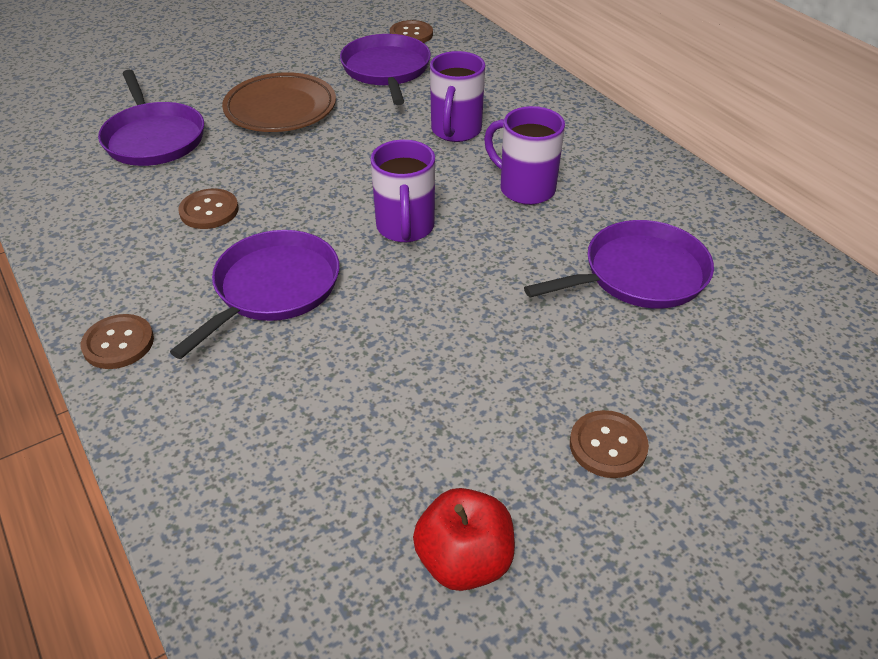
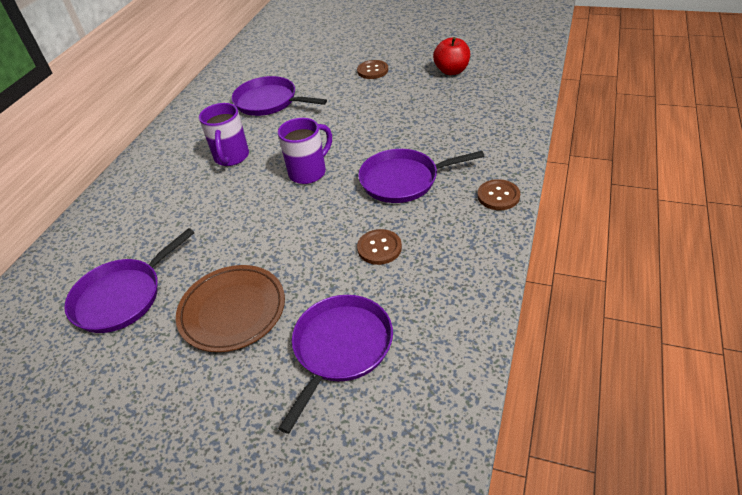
camera: 125 degrees left, 0 degrees up
(411, 34) = (38, 327): brown button -> none
(455, 131) = (190, 211): purple mug -> none

